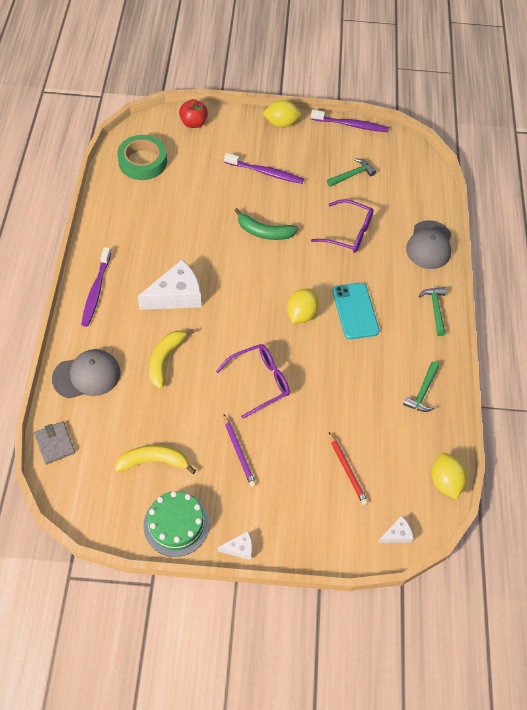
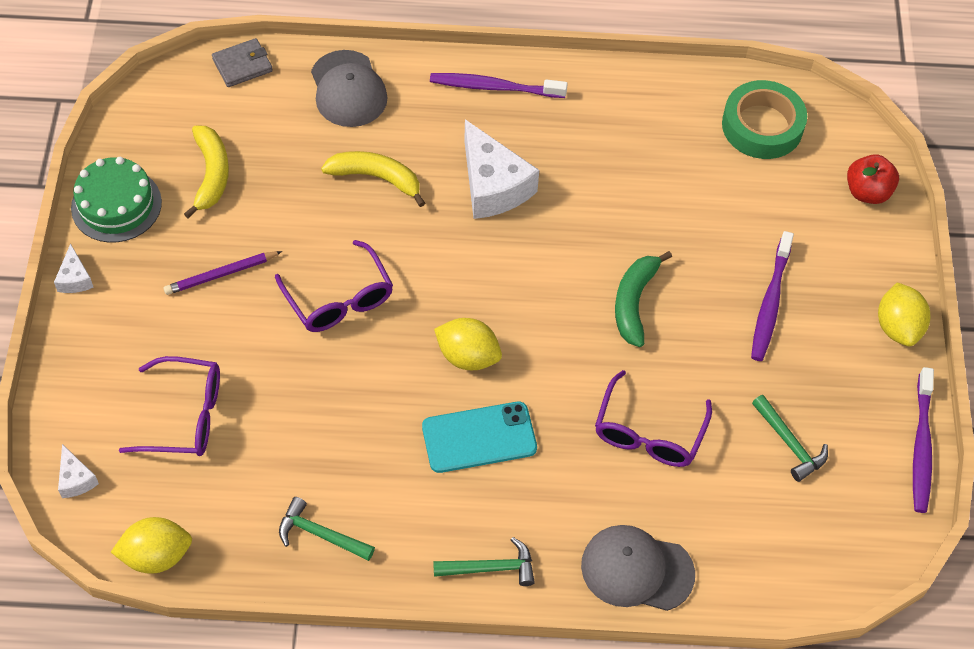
camera: 90 degrees right, 0 degrees up
(347, 470) = (184, 416): red pencil -> purple glasses

